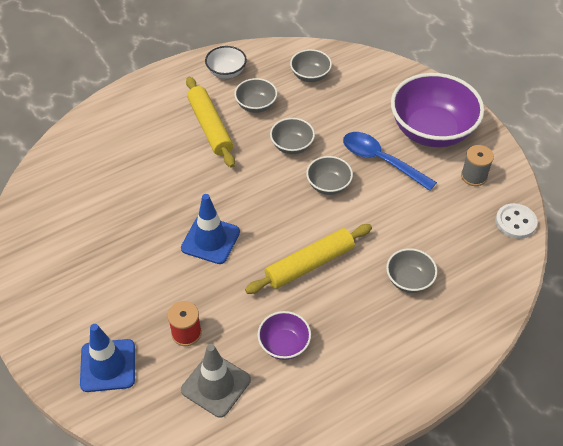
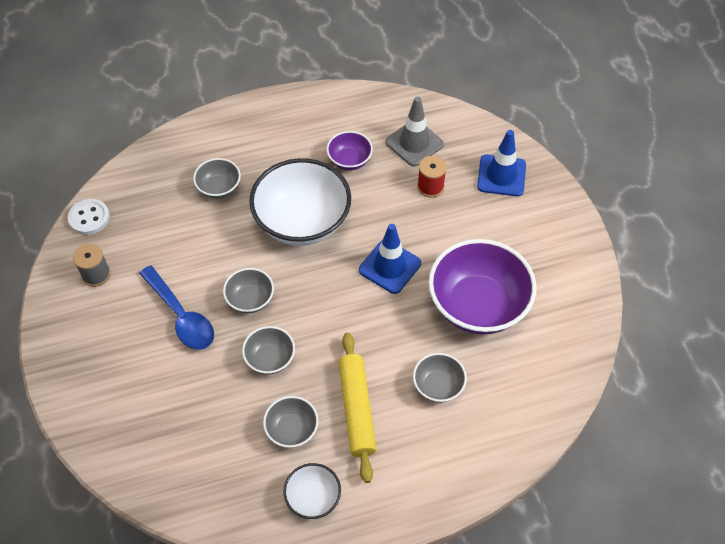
camera: 165 degrees left, 5 degrees up
(309, 264) = (302, 222): yellow rolling pin -> white bowl
(310, 76) = (206, 463): grey bowl -> grey bowl (438, 386)
(431, 131) = (105, 341): purple bowl -> purple bowl (478, 305)

